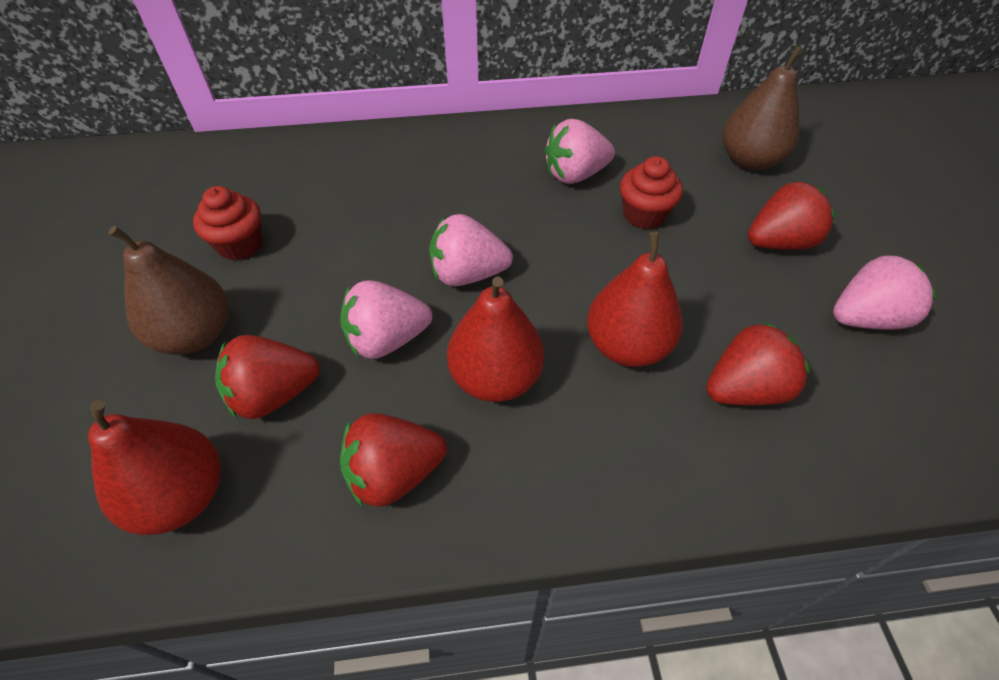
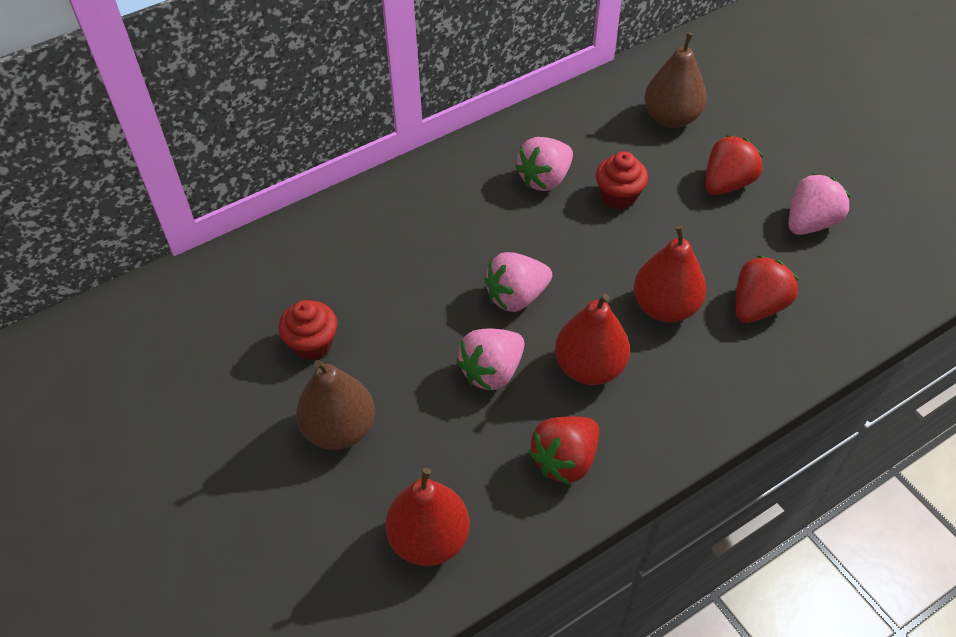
camera: 25 degrees left, 0 degrees up
(274, 394) = (439, 445): red strawberry -> none

